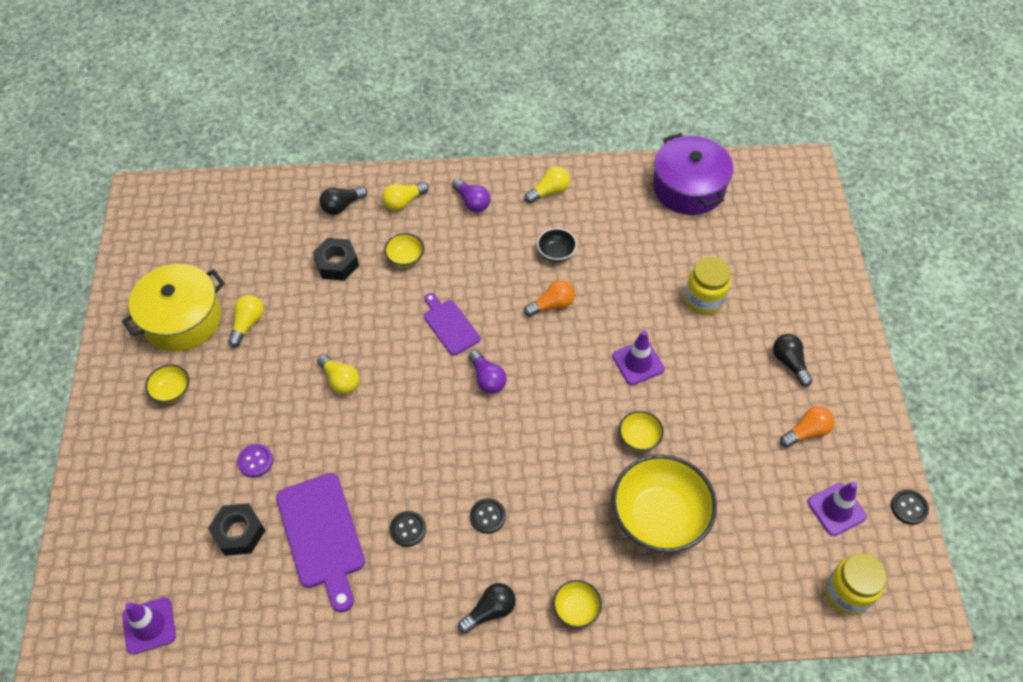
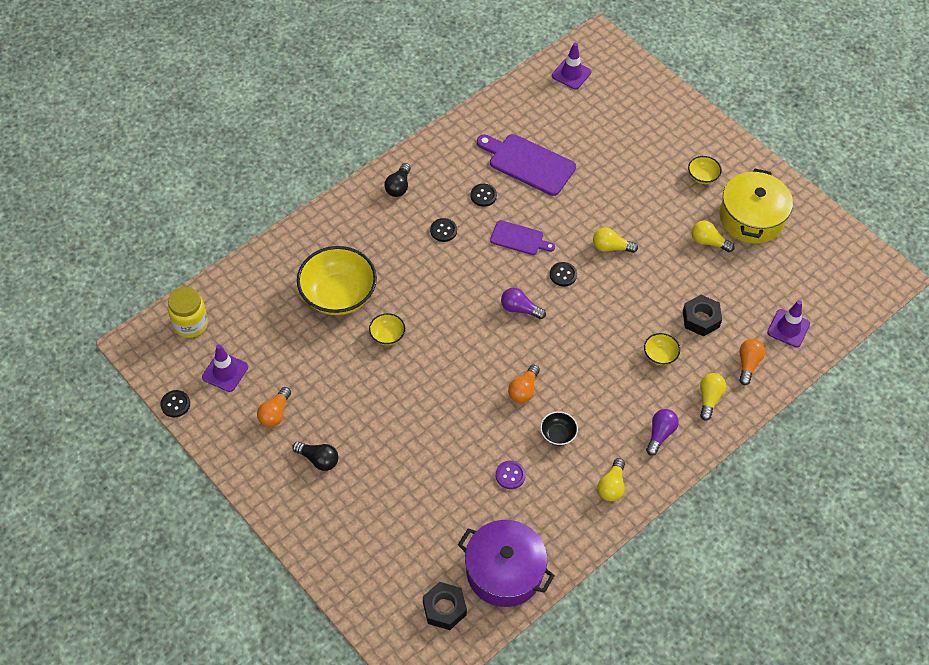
camera: 140 degrees right, 0 degrees up
(238, 533) = (575, 136): black nut -> black nut (444, 608)
(247, 324) = (708, 242): yellow light bulb -> yellow light bulb turned 135 degrees clockwise
(255, 461) = (608, 174): purple button -> purple button (510, 475)
(342, 206) = (748, 364): black light bulb -> orange light bulb
(414, 384) = (563, 275): none -> black button
(450, 325) = (579, 328): purple cutting board -> purple cutting board (519, 239)
(472, 202) = (660, 434): purple light bulb -> purple light bulb turned 105 degrees clockwise
(576, 609) = (350, 217): yellow bowl -> none
(638, 362) = (428, 387): purple traffic cone -> purple traffic cone (788, 328)
(704, 300) = (416, 470): yellow jar -> none

